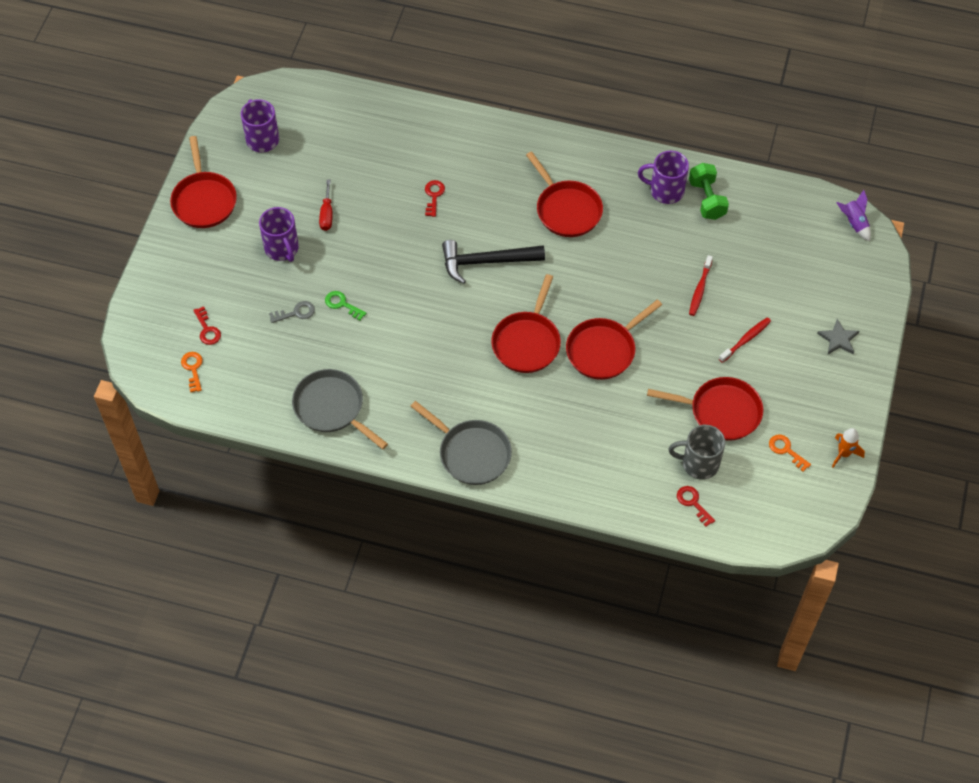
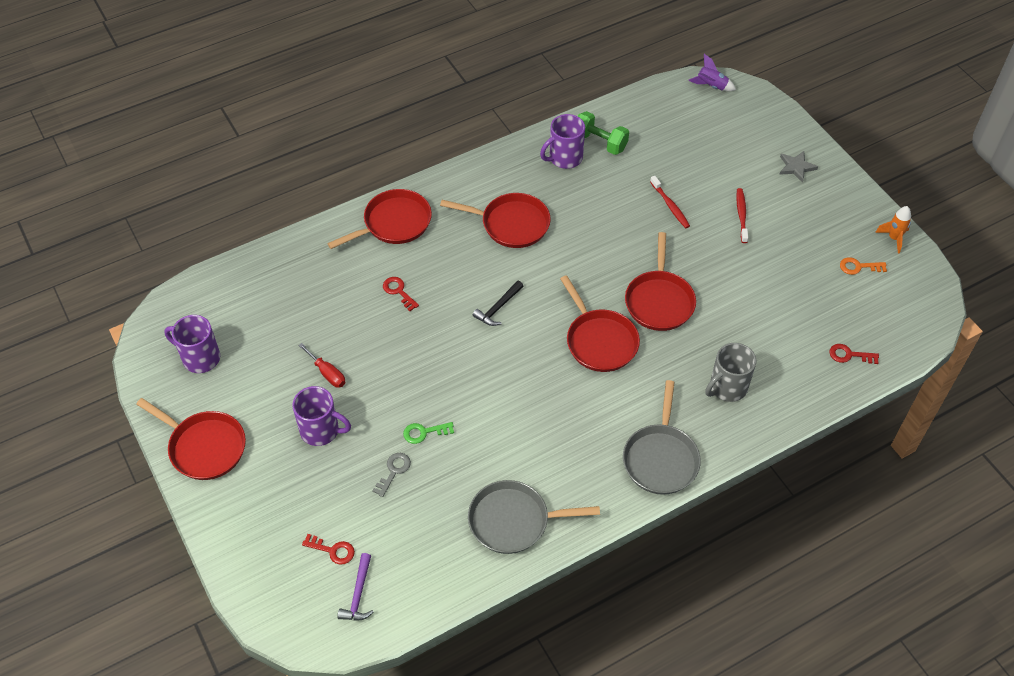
camera: 45 degrees left, 5 degrees down
(193, 369) = (358, 594): orange key -> purple hammer
(471, 453) = (660, 458): grey pan -> grey pan turned 105 degrees clockwise
(486, 262) = (498, 308): black hammer -> black hammer, size x0.57
(699, 463) = (818, 324): grey mug -> grey mug (727, 387)
(721, 412) = (787, 277): red pan -> red pan (394, 223)

